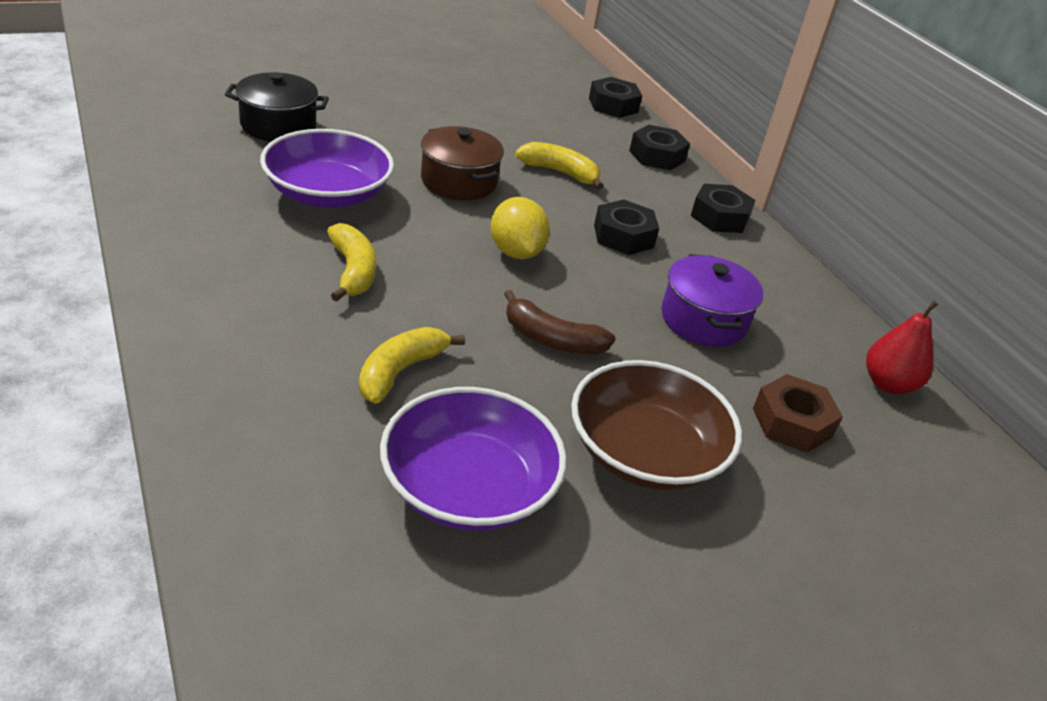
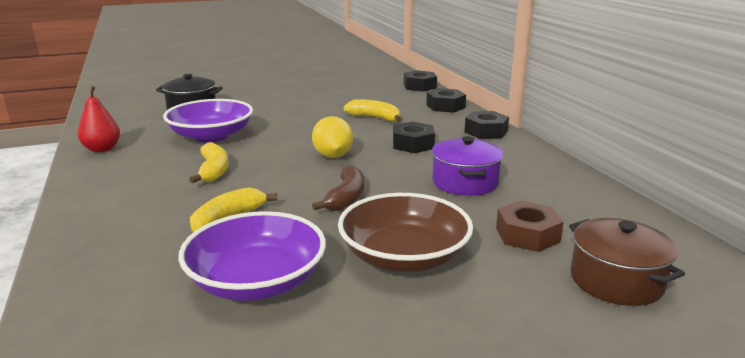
camera: 10 degrees right, 15 degrees down
(459, 181) = (303, 125): brown pot -> brown pot (616, 280)
(552, 339) = (346, 198): brown banana -> brown banana turned 105 degrees counterclockwise
(888, 384) = (609, 210): red pear -> red pear (102, 149)

